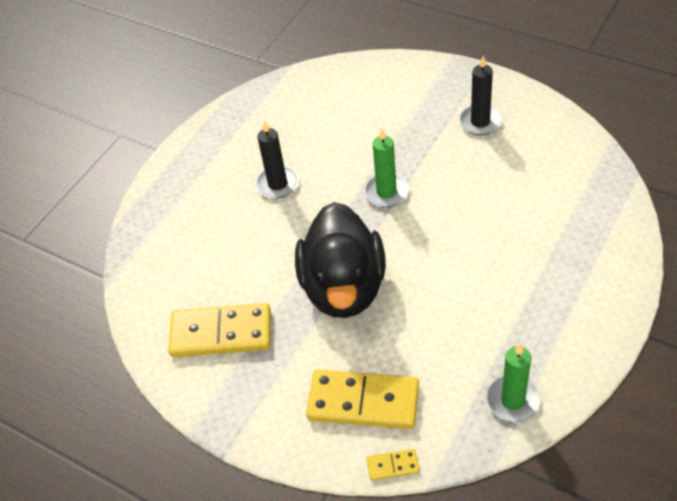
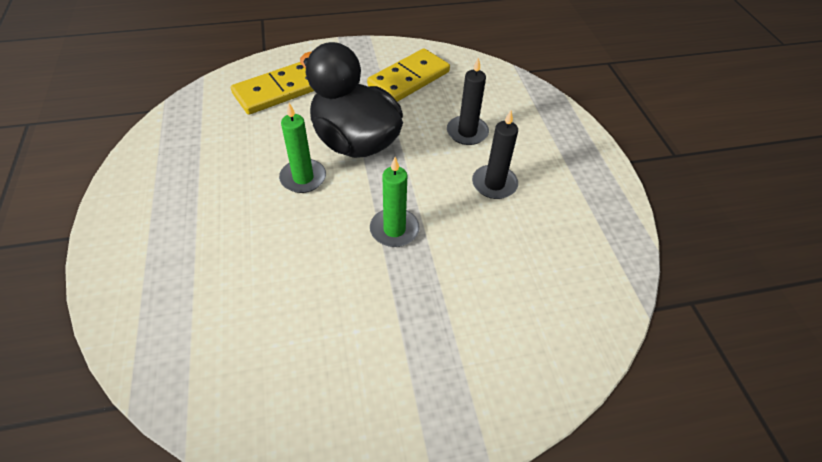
camera: 130 degrees right, 0 degrees up
(393, 466) = (232, 74): yellow domino -> none
(480, 122) = (368, 371): black candle -> black candle (467, 132)
(513, 400) = (170, 137): green candle -> green candle (303, 178)

